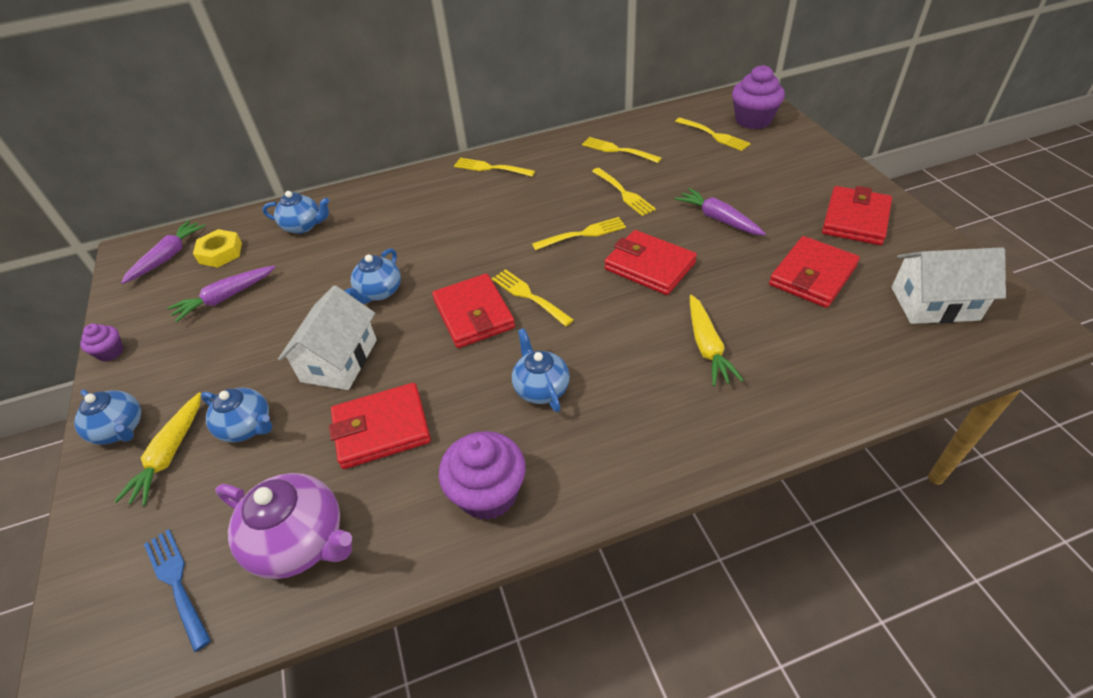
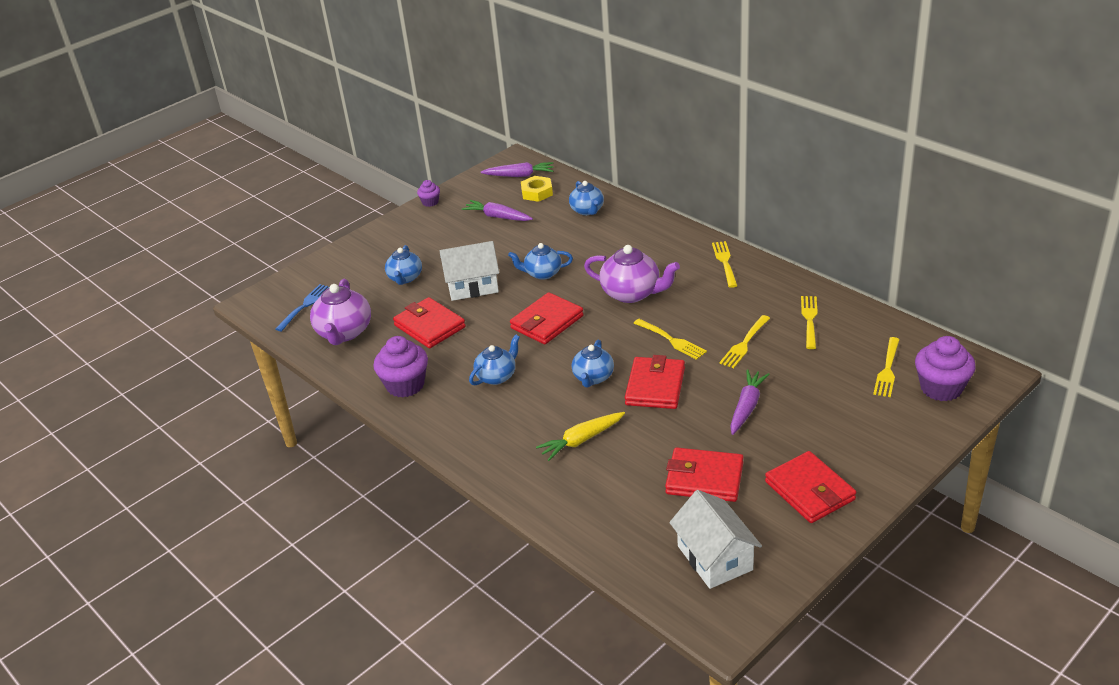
camera: 65 degrees right, 10 degrees down
(120, 429) = (381, 237): blue teapot -> blue teapot (593, 377)
(170, 454) = (374, 262): yellow carrot -> none
(482, 237) = (632, 293): none -> purple teapot
(529, 296) = (581, 339): yellow fork -> none
(855, 219) = (809, 491): red wallet -> red wallet turned 60 degrees clockwise

